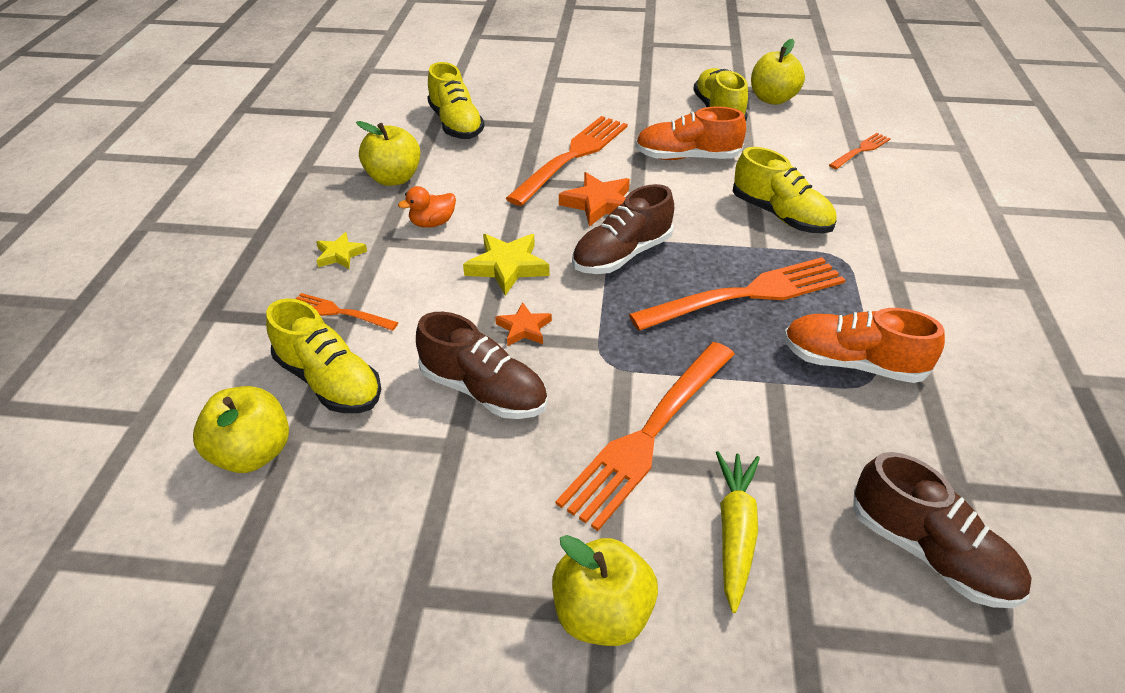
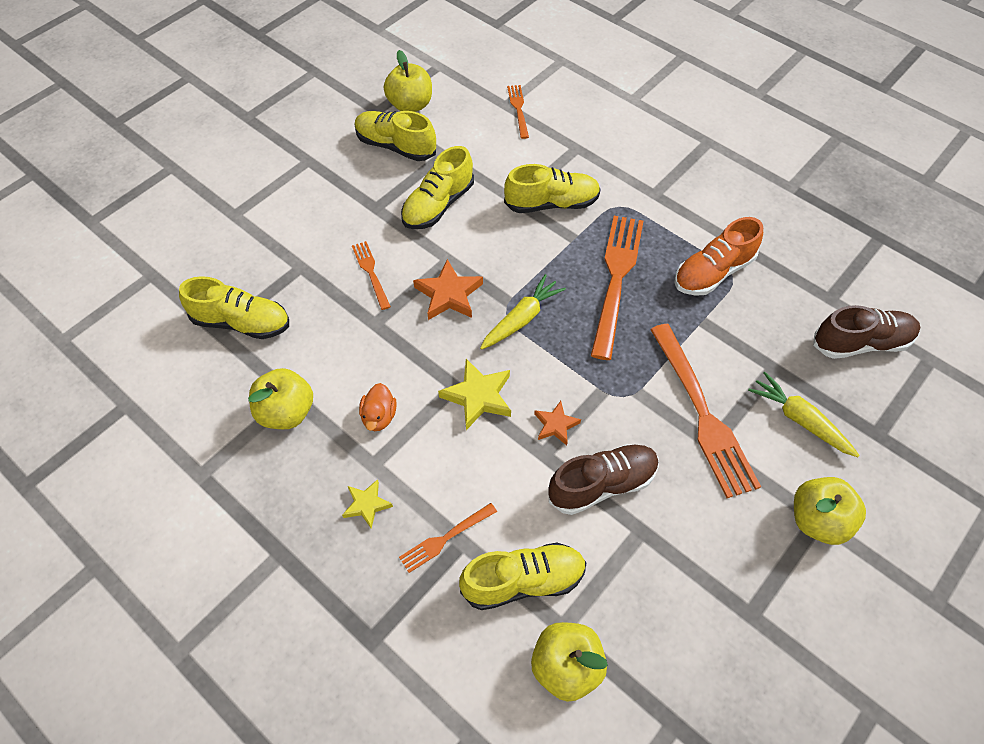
camera: 55 degrees left, 15 degrees up
(572, 157) = (371, 273): orange fork -> orange fork, size x0.50
(622, 255) = (521, 319): brown shoe -> yellow carrot
(687, 157) = (438, 205): orange shoe -> yellow shoe

